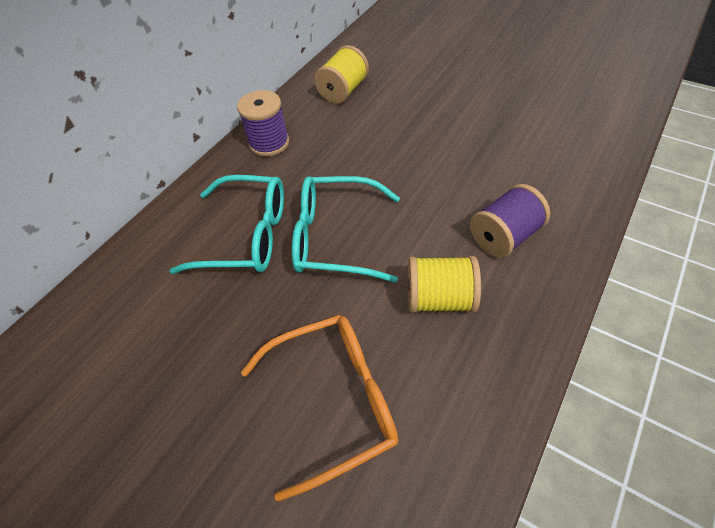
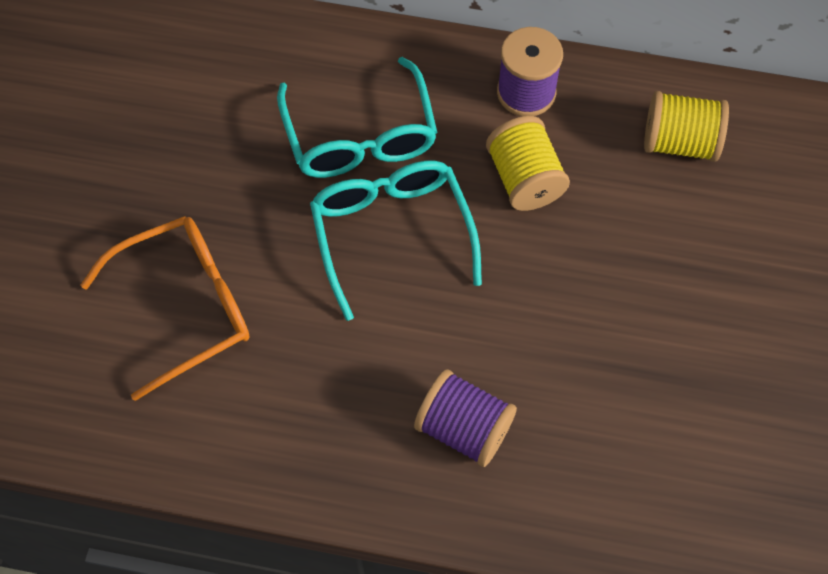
camera: 65 degrees right, 10 degrees up
(334, 400) = (186, 306): orange glasses -> orange glasses turned 75 degrees counterclockwise
(439, 298) = (342, 375): yellow spool -> yellow spool (524, 179)

